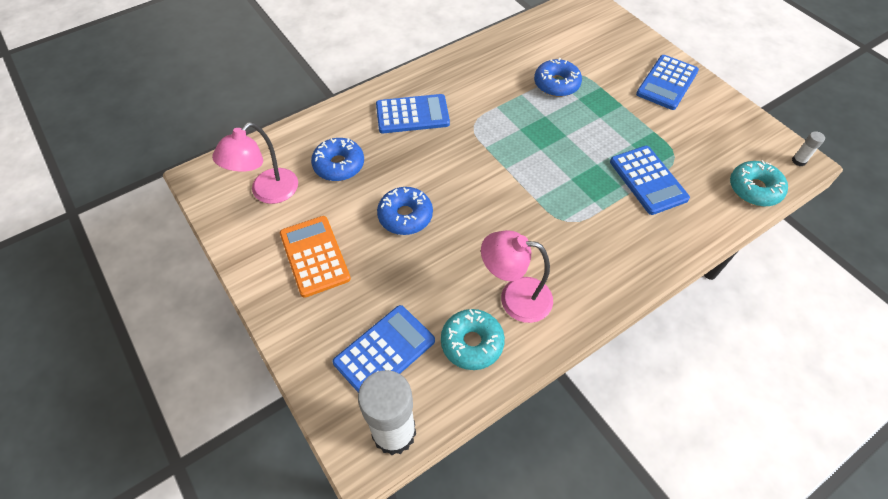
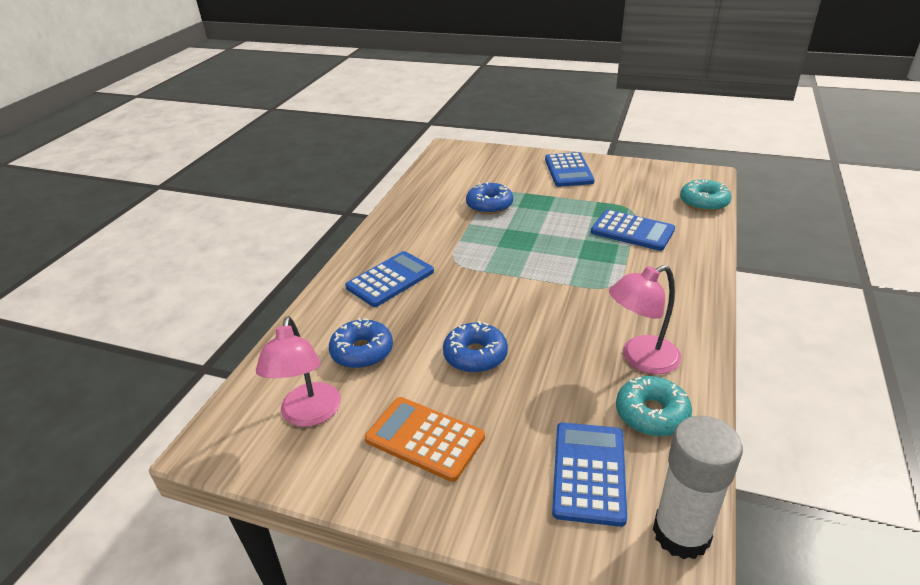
camera: 35 degrees left, 20 degrees down
(798, 161) = (707, 175): white glue stick -> none

